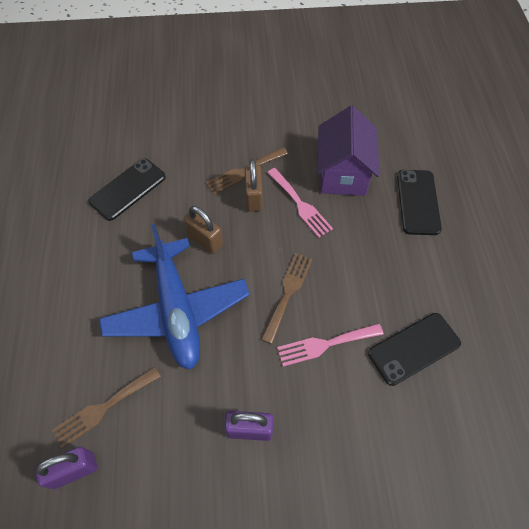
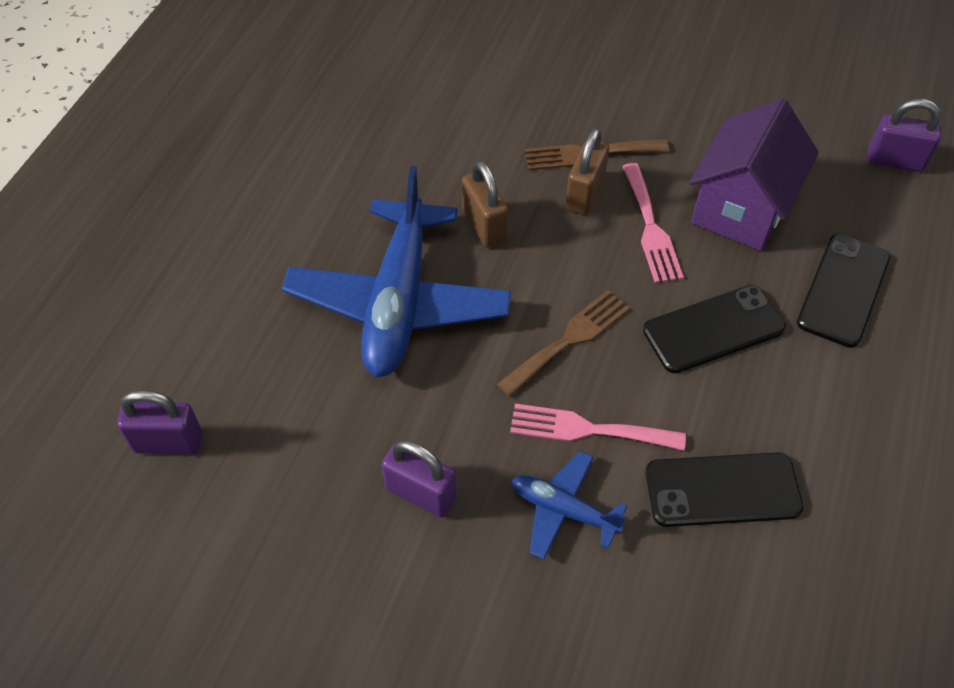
camera: 25 degrees right, 5 degrees down
(103, 408) = (241, 384): brown fork -> none
(128, 189) = (410, 121): black phone -> black phone (713, 329)
(336, 401) = (563, 510): none -> blue plane
(407, 116) = (894, 161): none -> purple padlock

